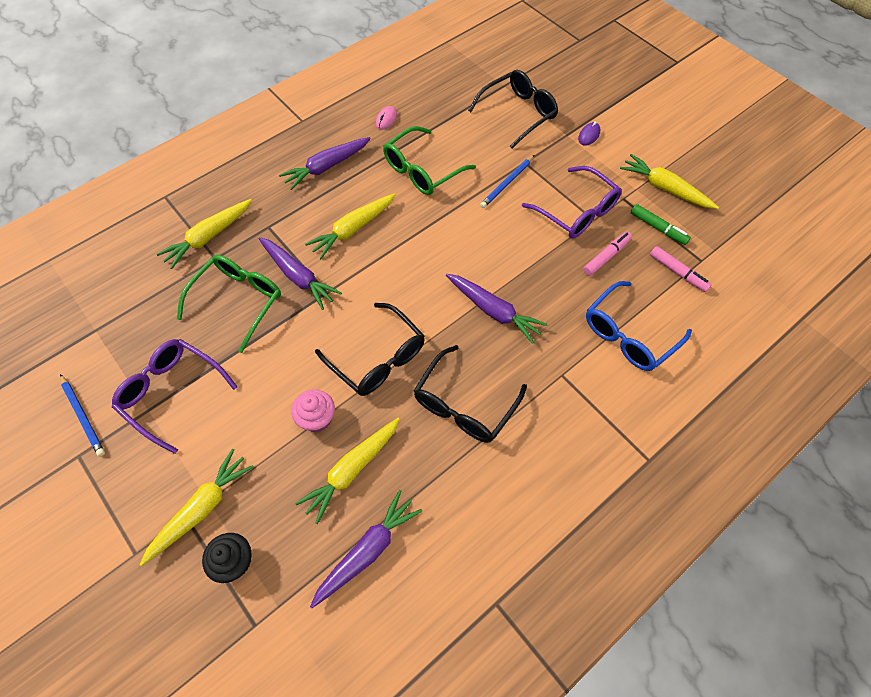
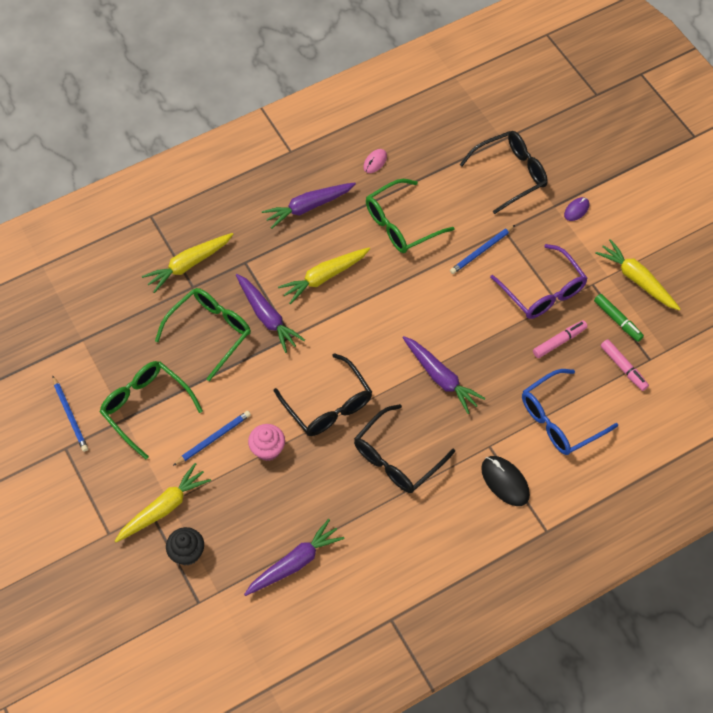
camera: 10 degrees right, 0 degrees up
(172, 394) = (146, 408): purple glasses -> green glasses
(253, 416) = (213, 438): none -> blue pencil
(352, 470) = (291, 497): yellow carrot -> none
(588, 411) = (505, 482): none -> black mouse

